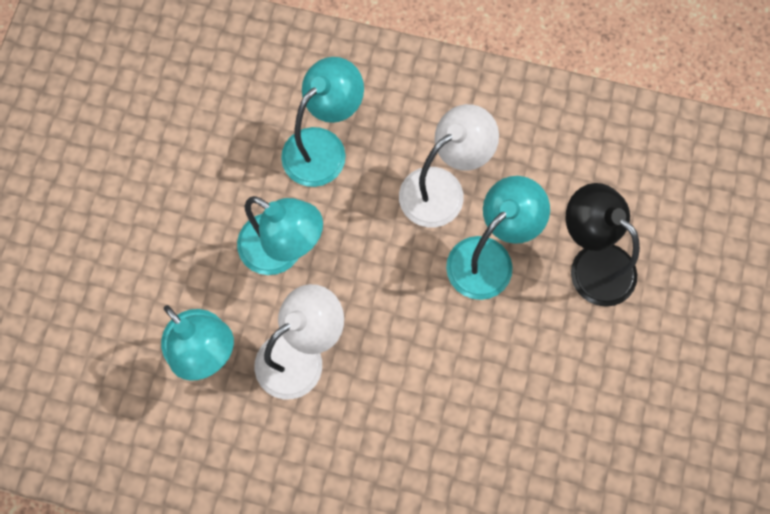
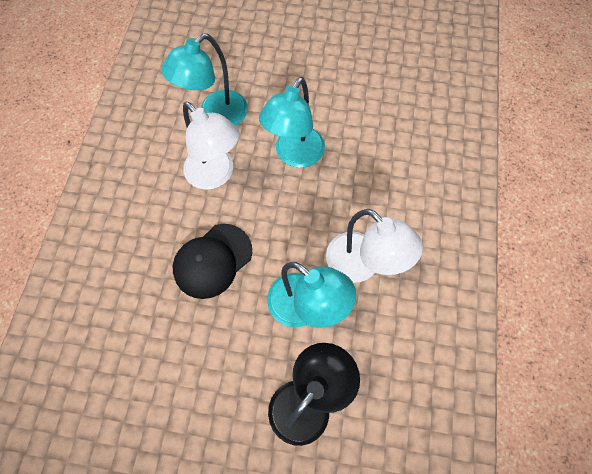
camera: 85 degrees right, 5 degrees down
(323, 147) = (383, 174): turquoise lamp -> none
(422, 363) = (212, 260): none -> black cap

